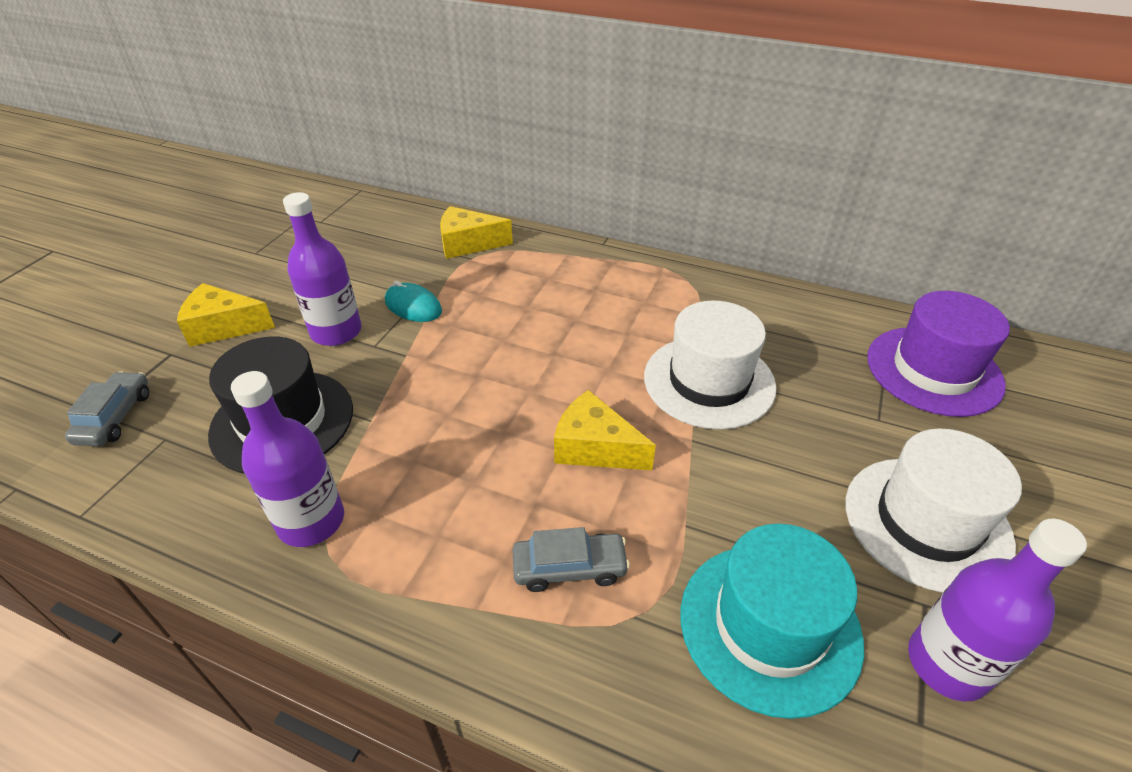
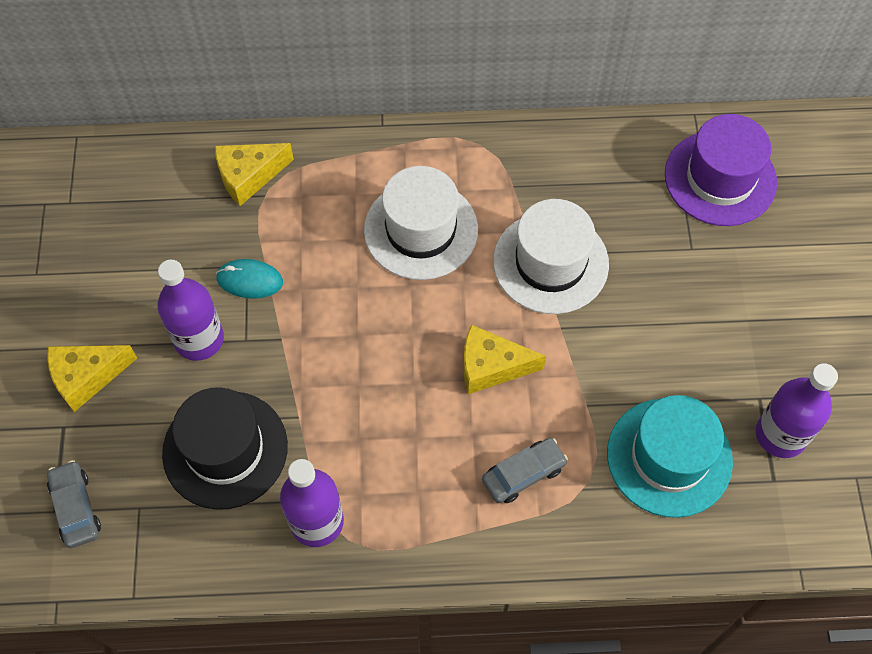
camera: 25 degrees left, 20 degrees up
(927, 522) = (746, 332): white hat -> white hat (421, 230)

